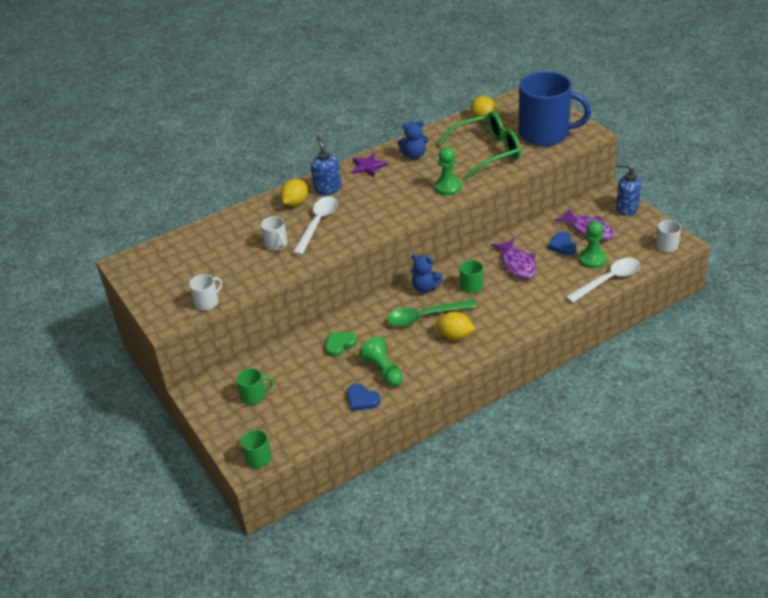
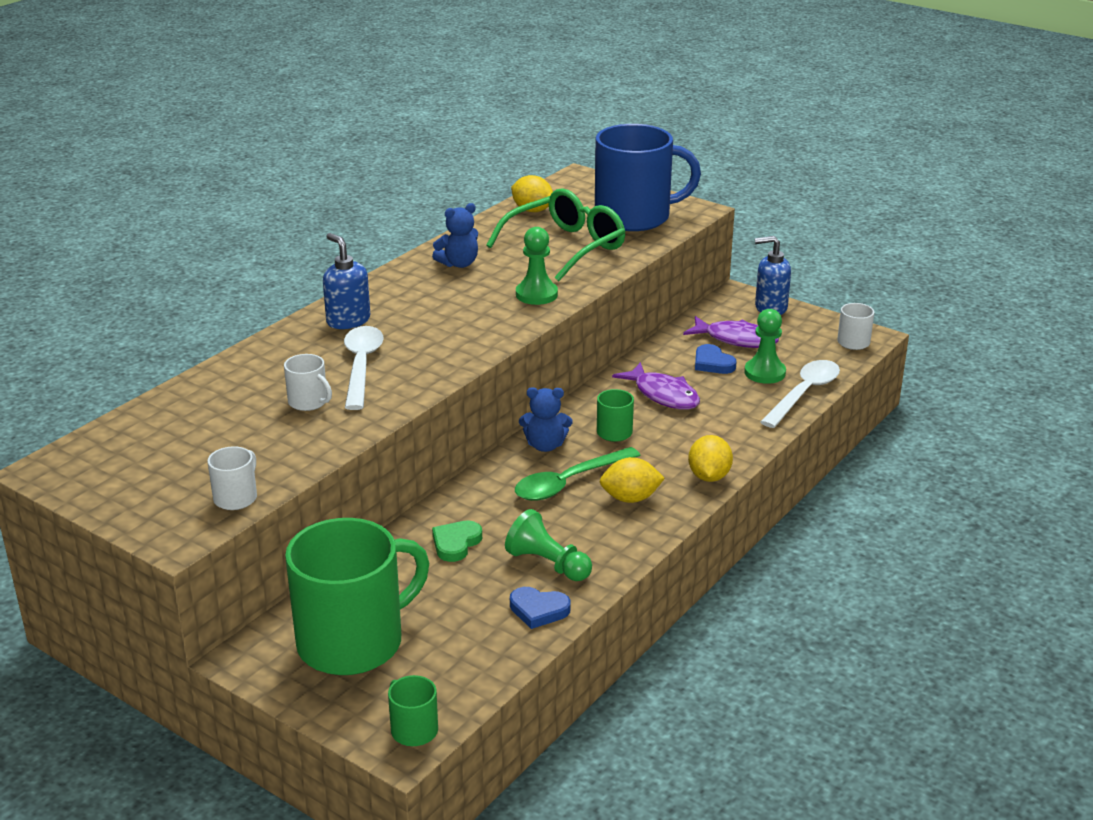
camera: 25 degrees left, 10 degrees down
(254, 396) = (353, 642): green mug -> green mug, size x2.39
(295, 203) = (306, 345): yellow lemon -> yellow lemon (709, 476)
(368, 166) = (396, 286): purple star -> none

